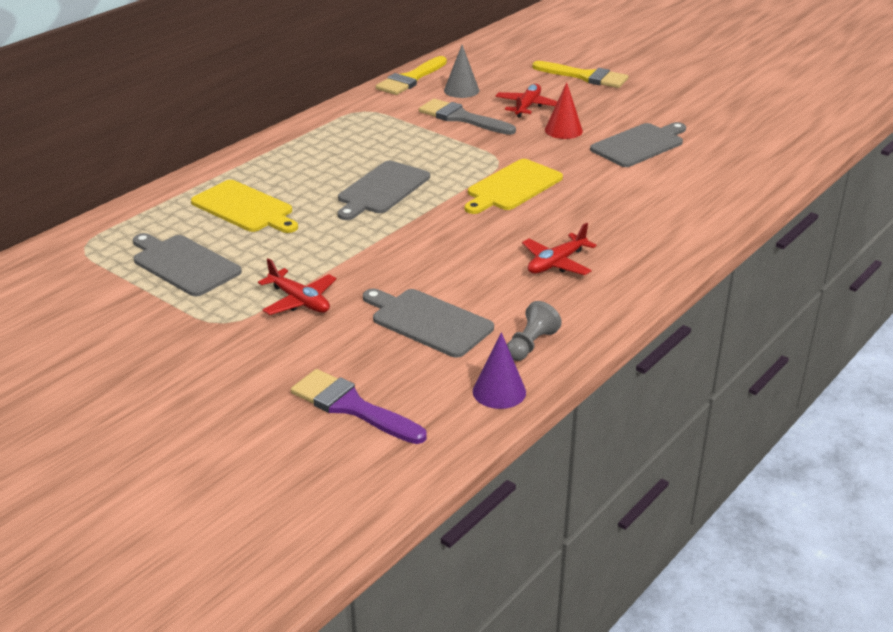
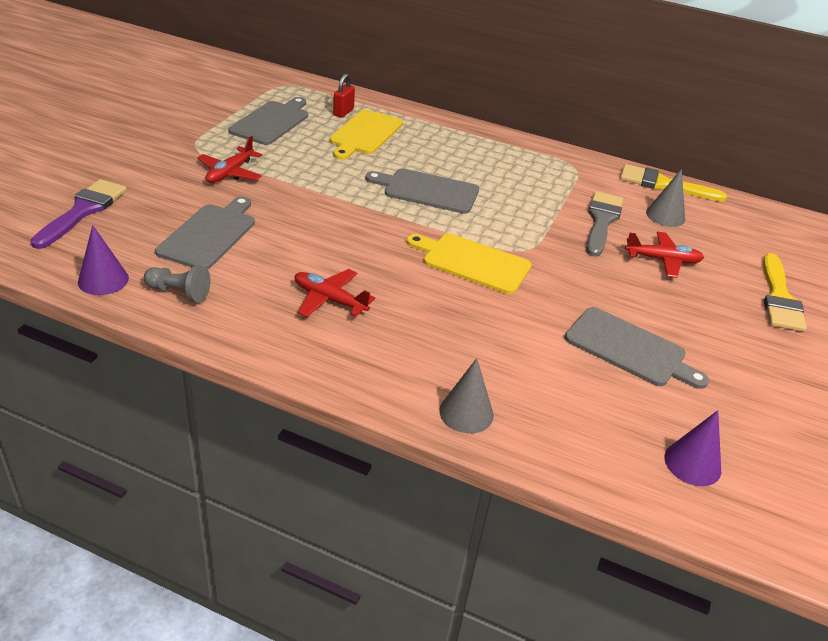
camera: 70 degrees right, 5 degrees up
(183, 215) = (343, 112): none -> red padlock
(563, 130) = (624, 289): red cone -> none
(708, 221) = (466, 412): none -> grey cone
(759, 150) = (692, 463): none -> purple cone

